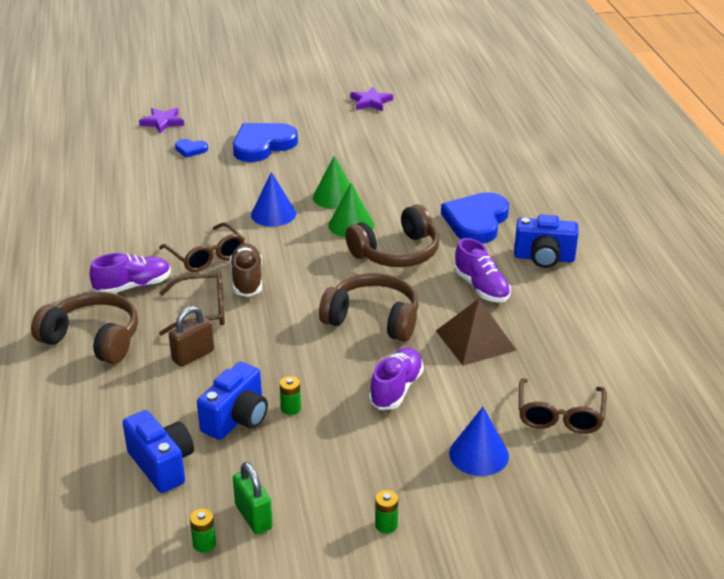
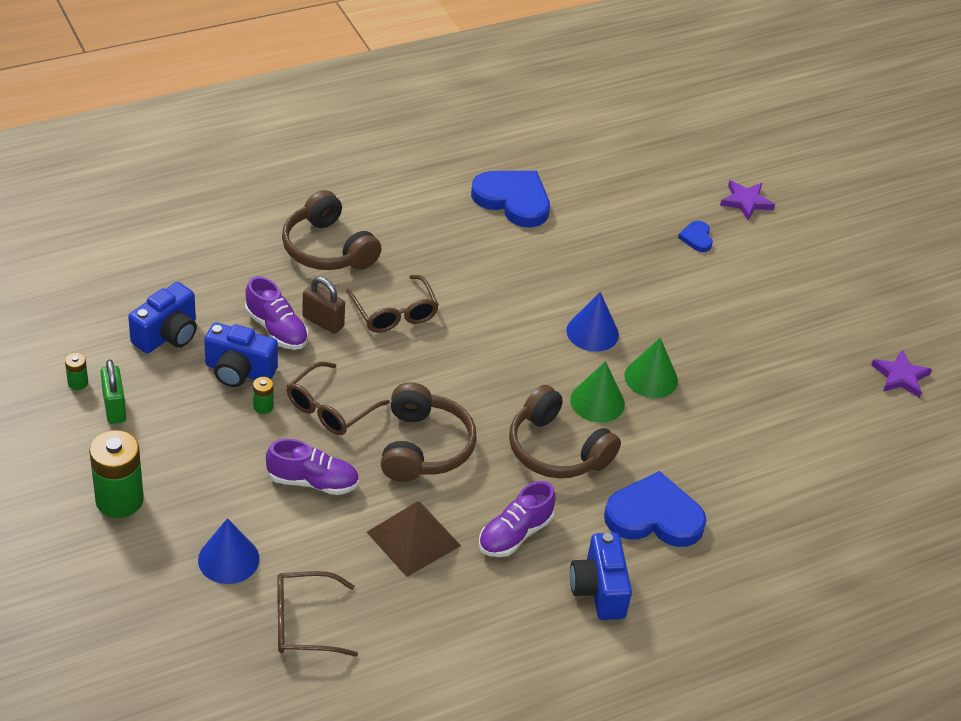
camera: 70 degrees right, 10 degrees up
(93, 339) = (327, 249): brown headphones -> brown headphones turned 135 degrees clockwise
(133, 286) = (419, 255): purple shoe -> purple shoe (276, 329)
(206, 256) = (490, 296): brown glasses -> brown glasses (330, 409)
(247, 280) = (459, 335): brown shoe -> none
(253, 517) = (114, 408): green padlock -> green padlock turned 60 degrees counterclockwise
(262, 145) = (737, 295): blue heart -> blue heart (513, 200)
(386, 525) = (119, 500): green battery -> green battery, size x2.23

